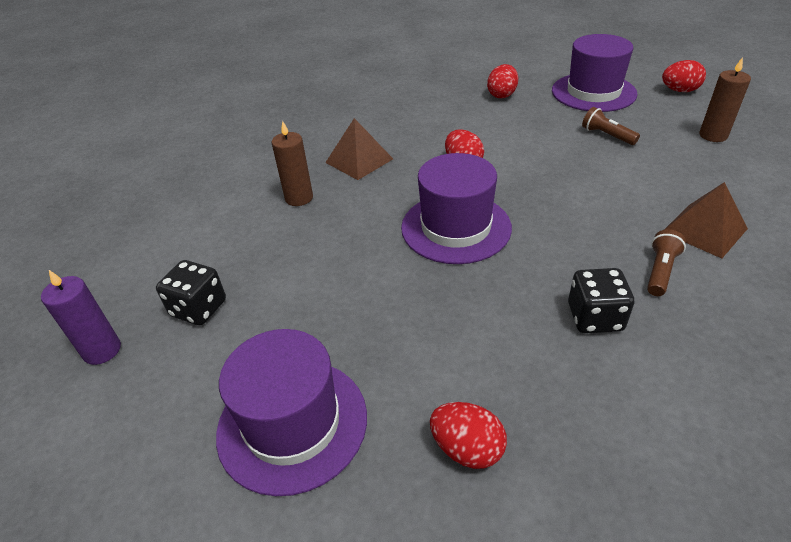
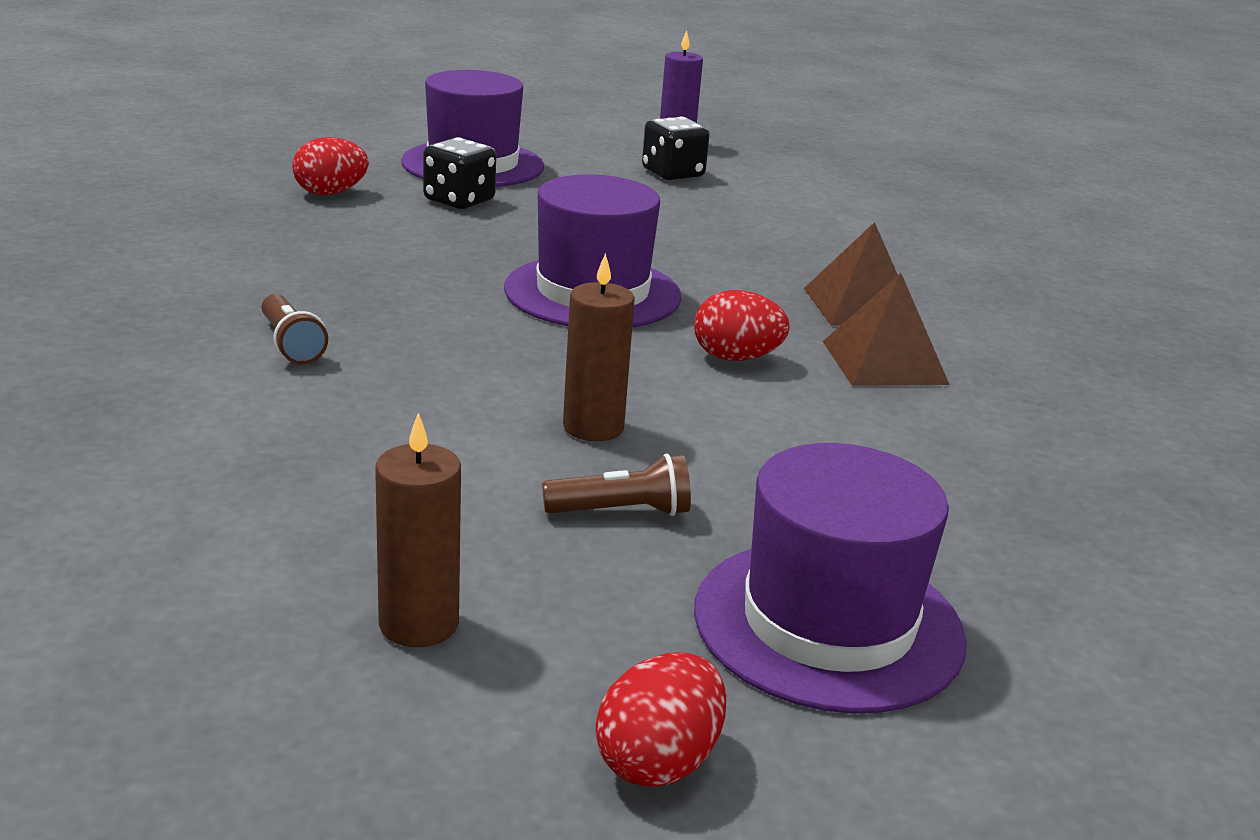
camera: 120 degrees right, 15 degrees down
(299, 198) = (810, 251): brown candle -> brown candle (593, 427)
(502, 95) = (961, 510): red egg -> none
(595, 317) = (322, 283): black dice -> black dice (459, 200)
(704, 230) = (273, 414): brown pyramid -> brown pyramid (884, 362)

